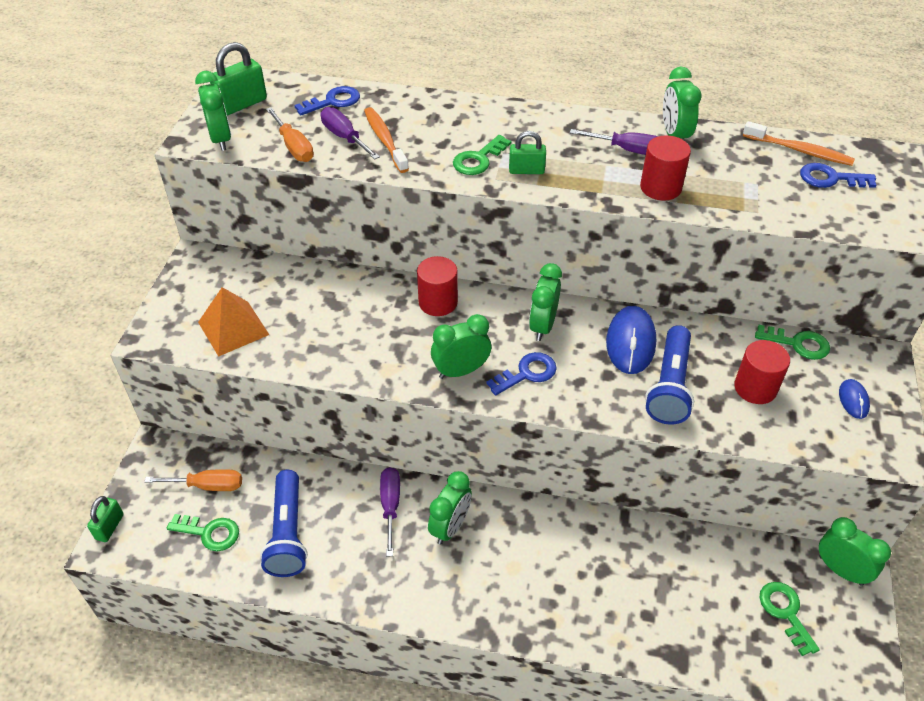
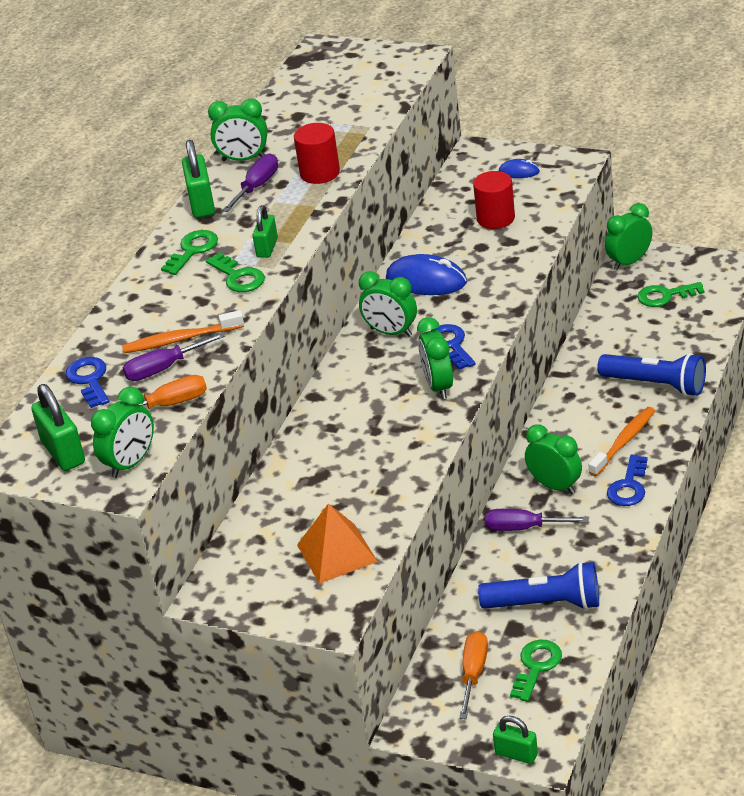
camera: 75 degrees left, 10 degrees down
(221, 139) = (130, 463): green clock -> green clock turned 135 degrees clockwise
(438, 302) = (339, 400): red cylinder -> none
(594, 121) = (202, 204): none -> green padlock
(670, 386) = (484, 263): blue flashlight -> blue flashlight (655, 385)
(798, 343) = (450, 190): green key -> green key (192, 250)
(799, 151) = (292, 96): orange toothbrush -> orange toothbrush (624, 441)
(830, 178) = (336, 86): blue key -> blue key (629, 486)

